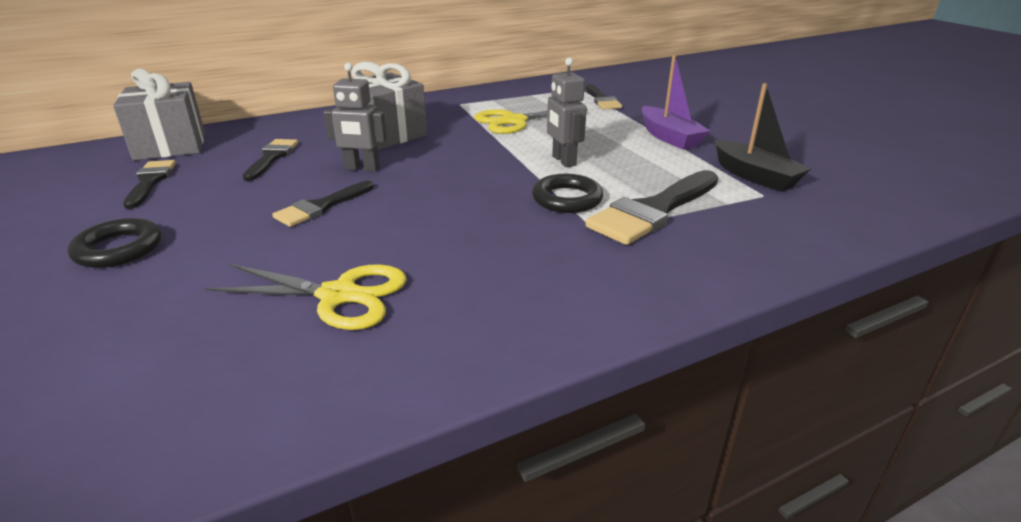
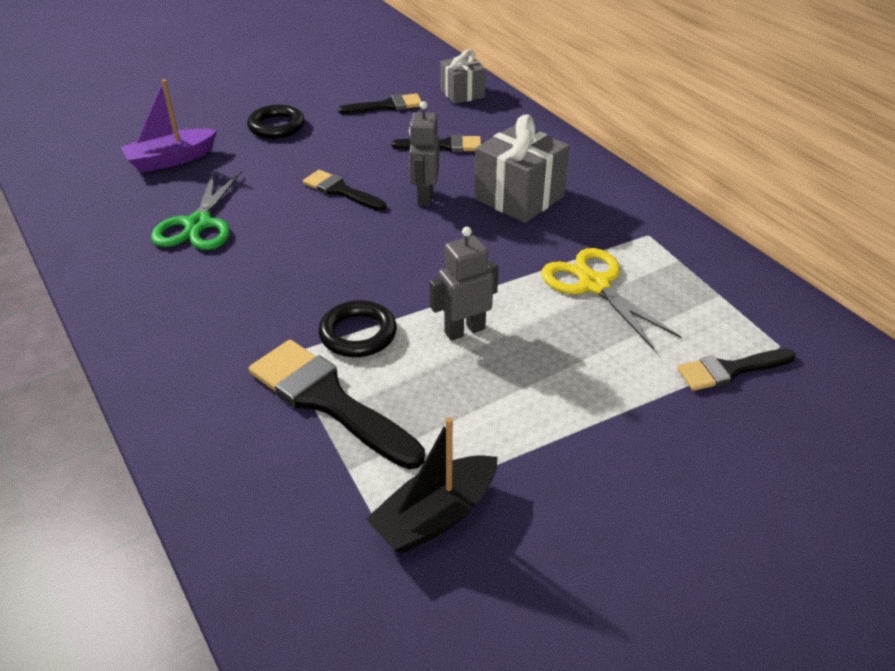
camera: 85 degrees right, 10 degrees up
(170, 146) = (462, 93): grey gift -> grey gift, size x0.63
(338, 295) = (198, 224): yellow scissors -> green scissors
(669, 137) = (573, 437): purple boat -> purple boat (171, 160)

